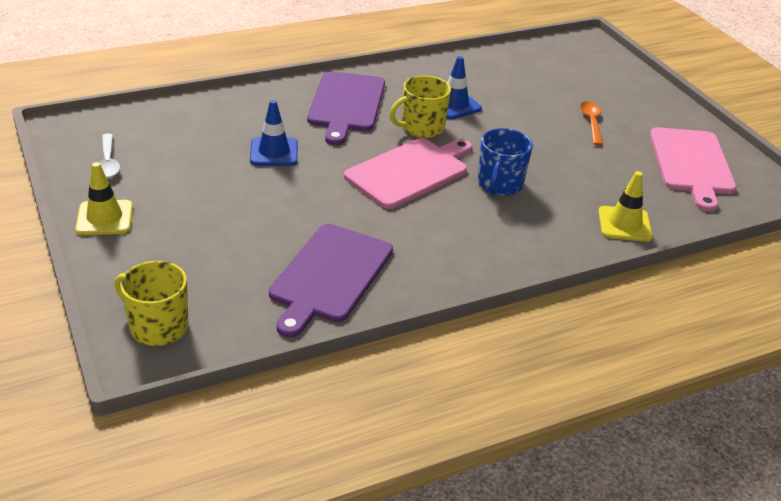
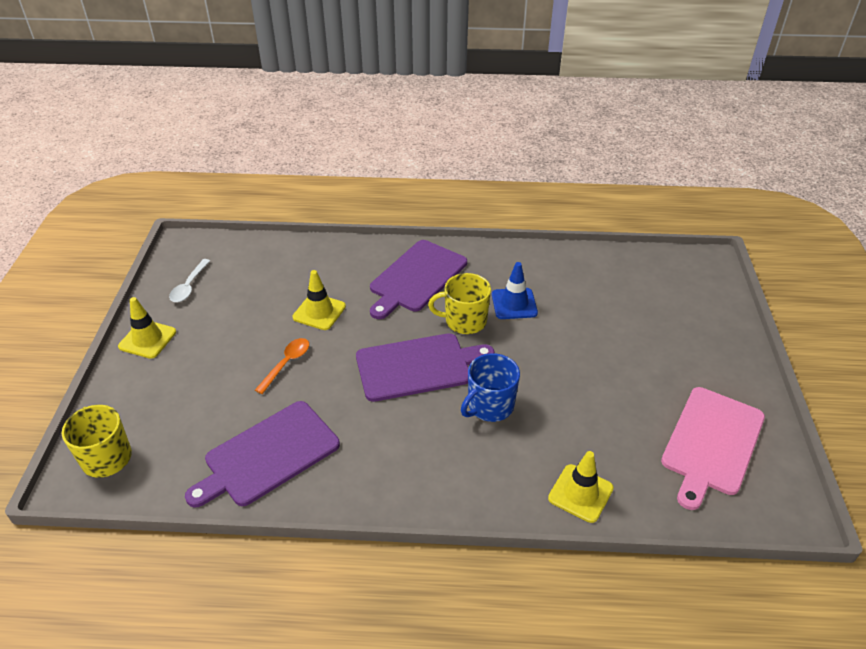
camera: 30 degrees right, 5 degrees up
(274, 152) = (319, 312): blue traffic cone -> yellow traffic cone
(410, 172) = (418, 366): pink cutting board -> purple cutting board
(591, 122) = (637, 360): orange spoon -> orange spoon (286, 364)

